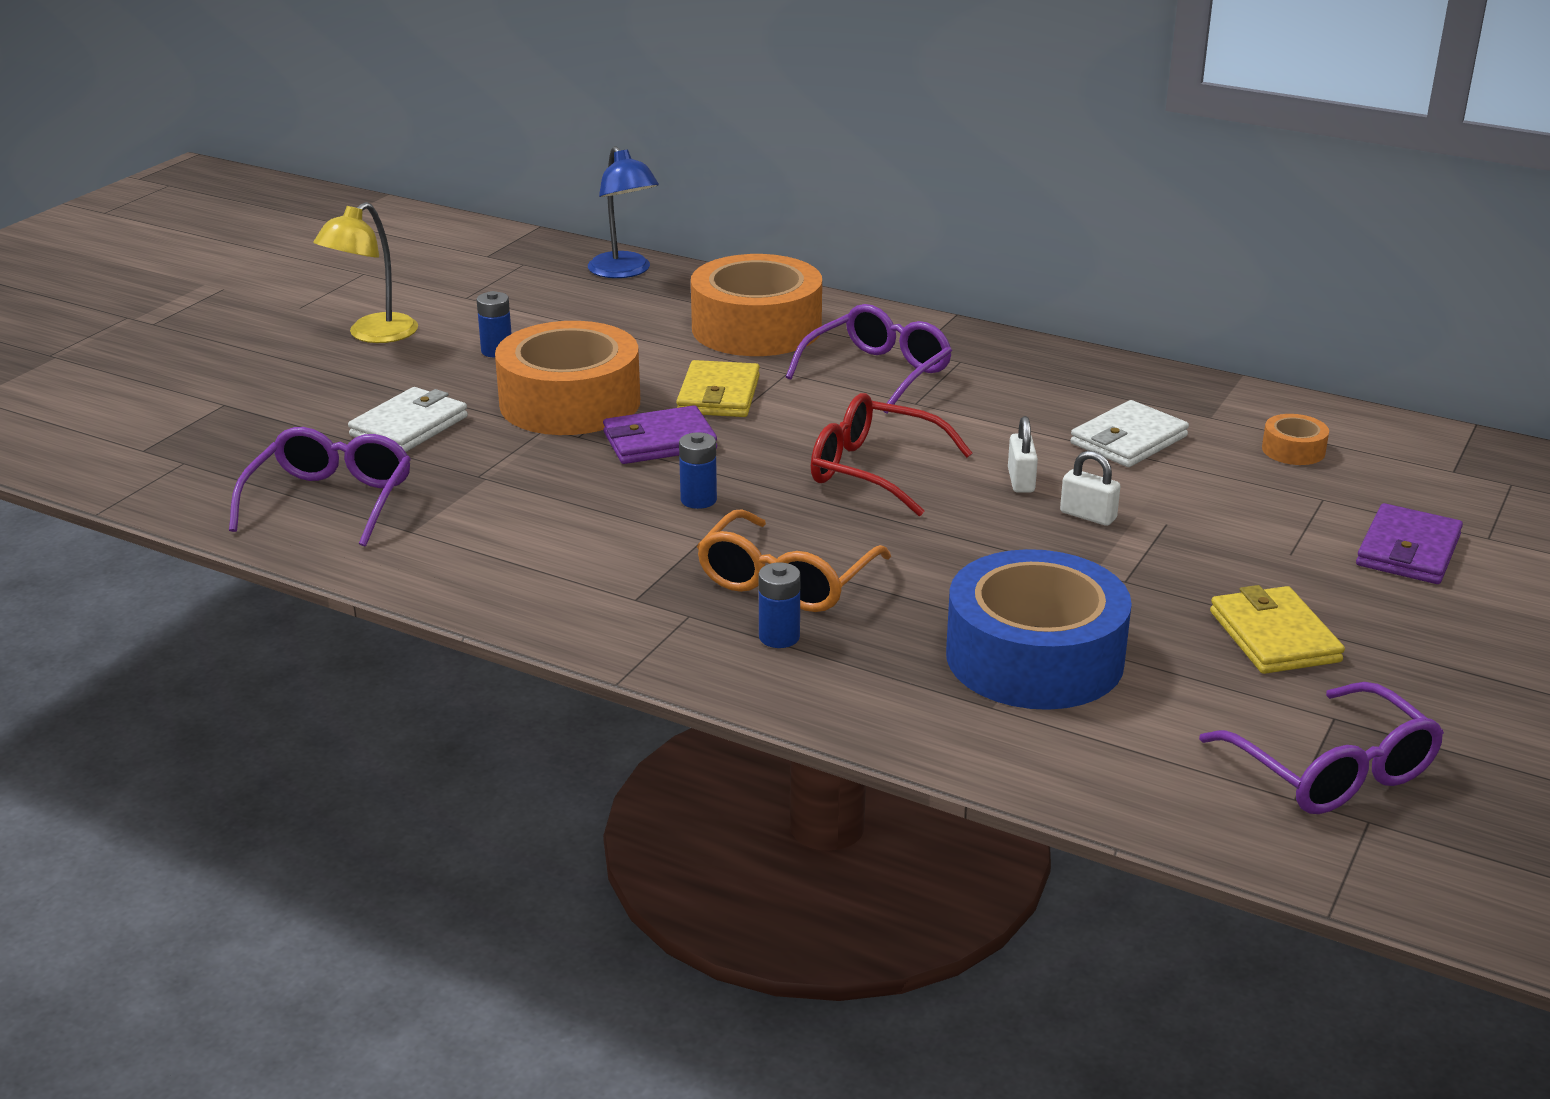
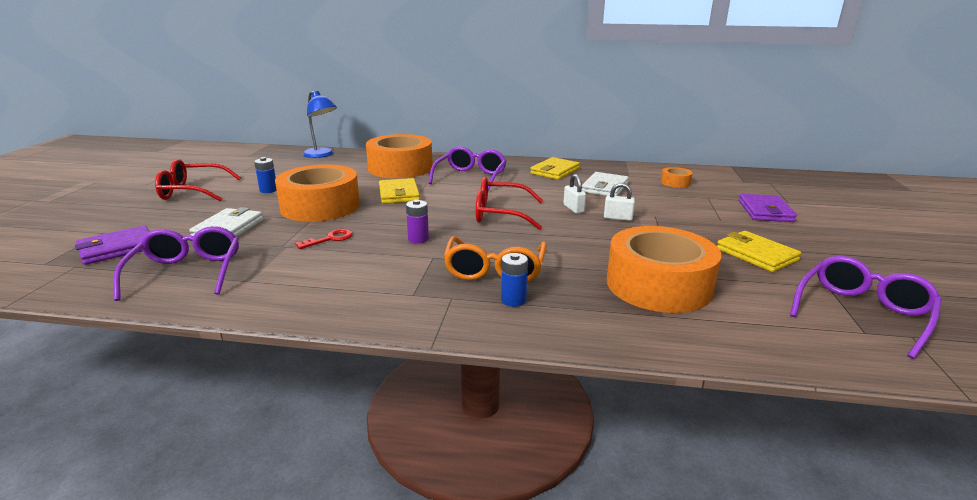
camera: 20 degrees left, 5 degrees down
(373, 335) = (193, 191): yellow lamp -> red glasses
(557, 475) = (330, 239): none -> red key
(659, 441) = (379, 216): purple wallet -> purple wallet (117, 248)
(698, 500) = (418, 239): blue battery -> purple battery
(1034, 657) = (658, 285): blue tape -> orange tape
(1060, 382) = (554, 171): none -> yellow wallet
(1331, 770) = (861, 313): purple glasses -> purple glasses turned 90 degrees counterclockwise

